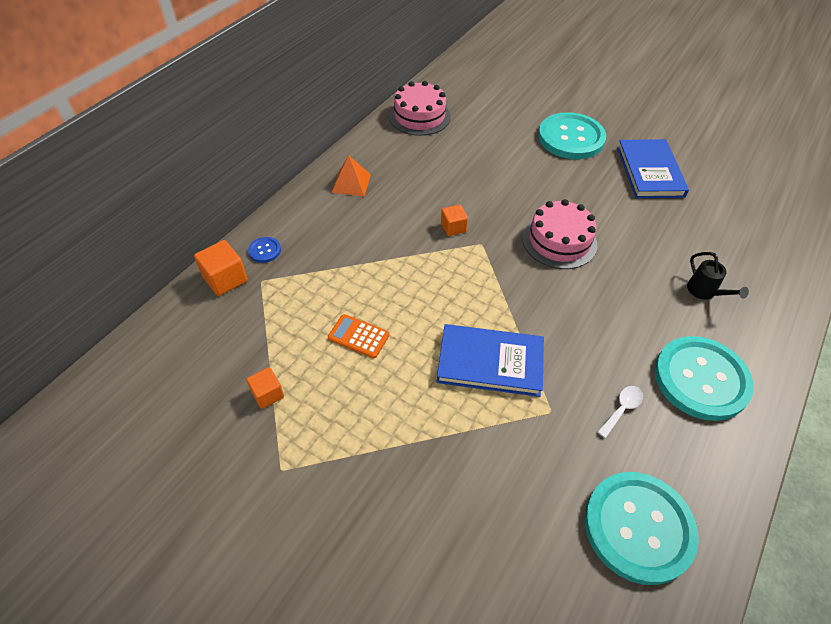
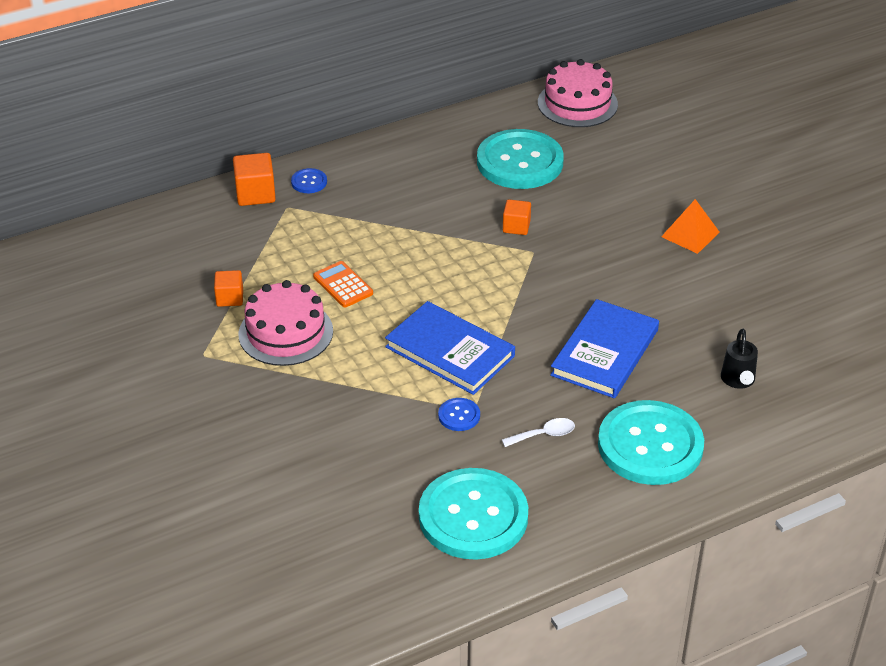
camera: 30 degrees right, 10 degrees down
(351, 183) = (443, 148): orange pyramid -> orange pyramid (690, 234)
(545, 423) = (459, 415): none -> blue button
(559, 241) = (621, 278): pink cake -> pink cake (286, 332)
(571, 138) = (740, 183): turquoise button -> turquoise button (520, 162)
(649, 171) = (802, 249): blue book -> blue book (605, 352)

